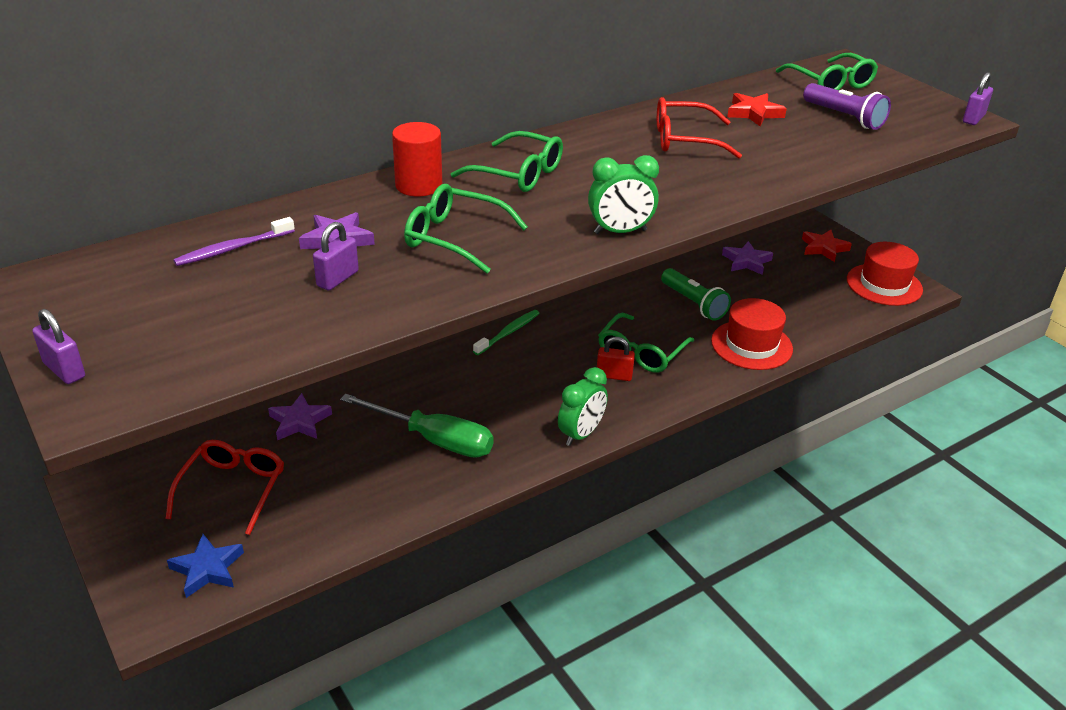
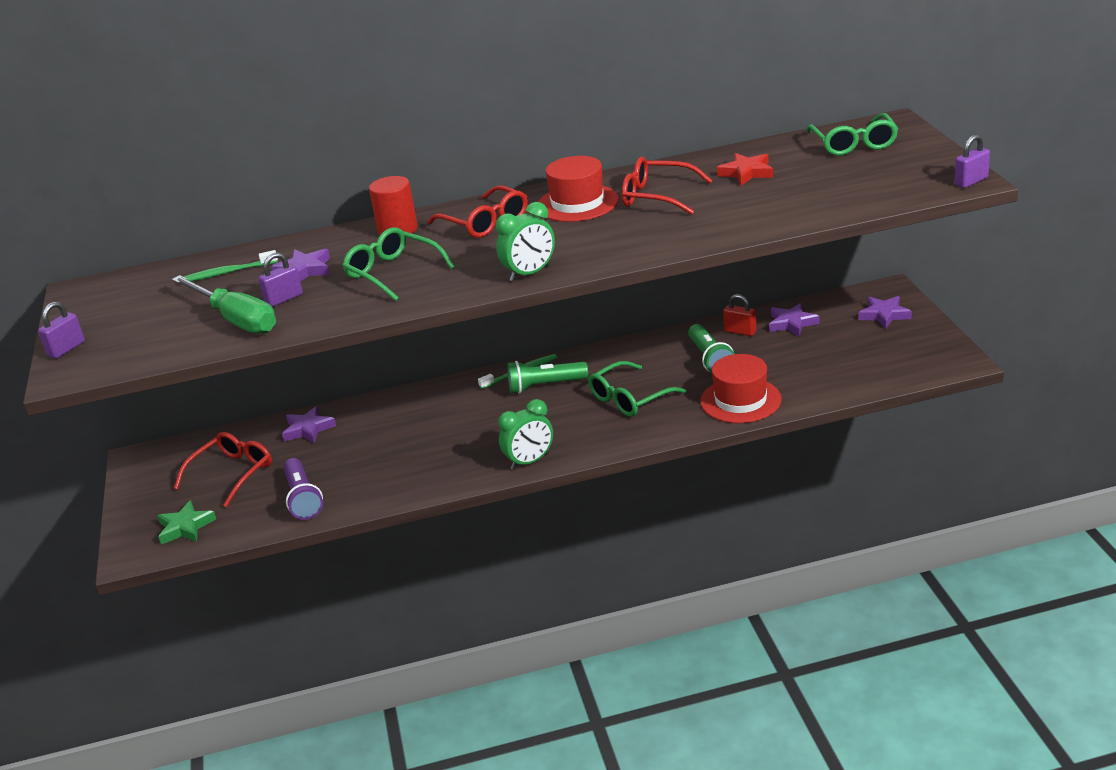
camera: 25 degrees right, 5 degrees down
(64, 370) = (66, 349): purple padlock -> purple padlock turned 60 degrees clockwise
(207, 569) = (185, 527): blue star -> green star
(233, 249) = (226, 273): purple toothbrush -> green toothbrush
(434, 440) = (405, 453): green screwdriver -> green screwdriver (236, 320)
(518, 174) = (485, 223): green glasses -> red glasses
(544, 346) = (545, 386): none -> green flashlight
(614, 376) = (591, 416): red padlock -> red padlock (740, 331)
(620, 232) = (530, 273): green clock -> green clock turned 45 degrees counterclockwise
(823, 248) = (884, 315): red star -> purple star
(844, 117) = (834, 178): purple flashlight -> purple flashlight (303, 498)
(884, 284) = (923, 354): red hat -> red hat (577, 203)

